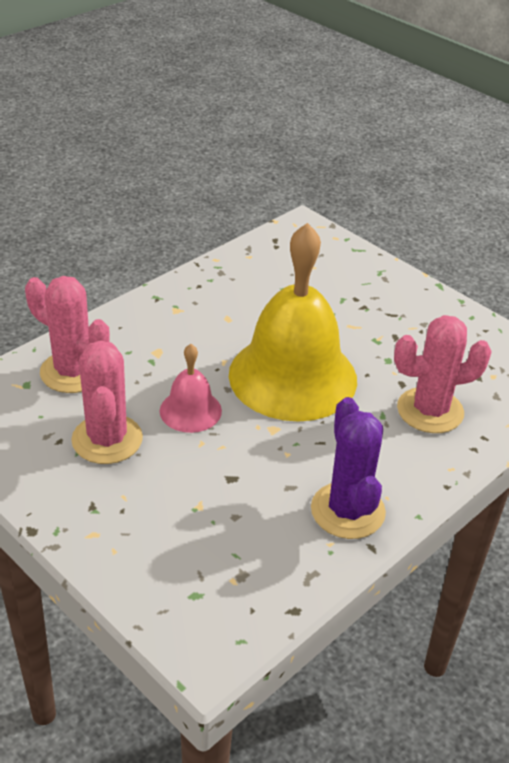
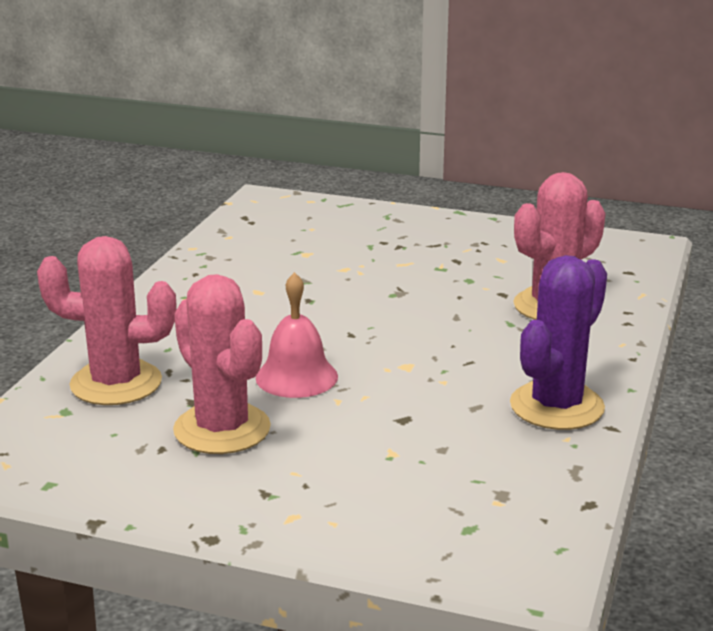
camera: 25 degrees left, 15 degrees down
(293, 376) = (382, 318): yellow bell -> none
(347, 511) = (556, 406): purple cactus -> purple cactus turned 75 degrees clockwise

